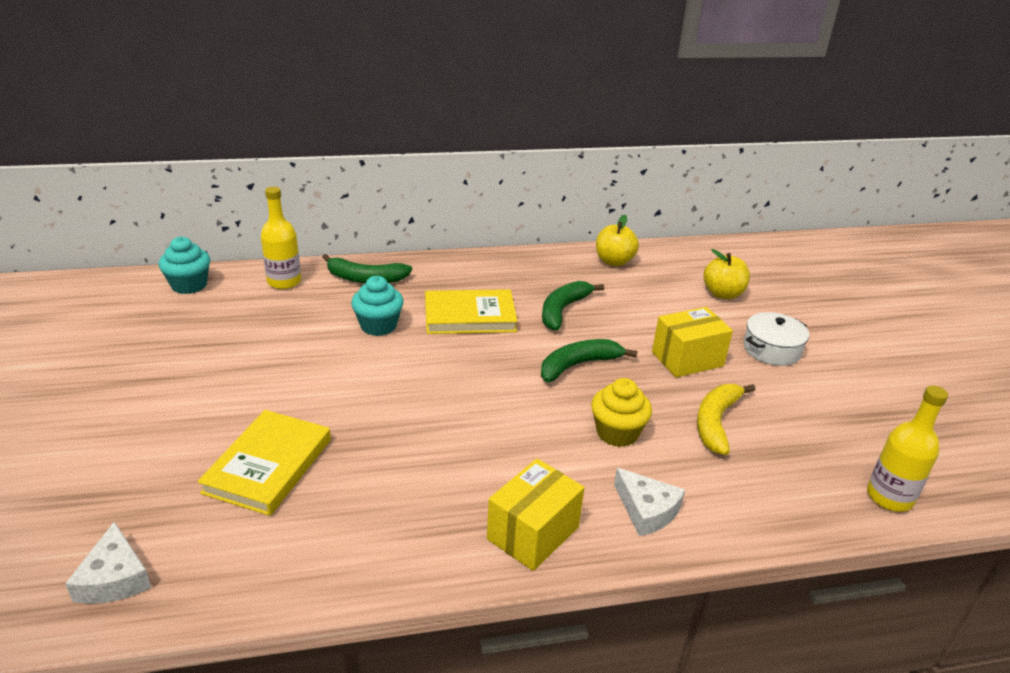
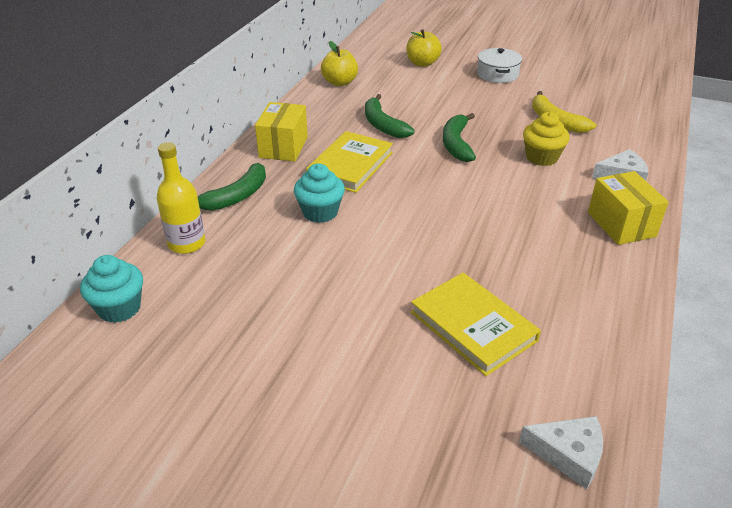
camera: 55 degrees left, 5 degrees up
(687, 359) = (483, 104): yellow box -> yellow box (283, 147)
(889, 497) = (651, 100): yellow bottle -> none

